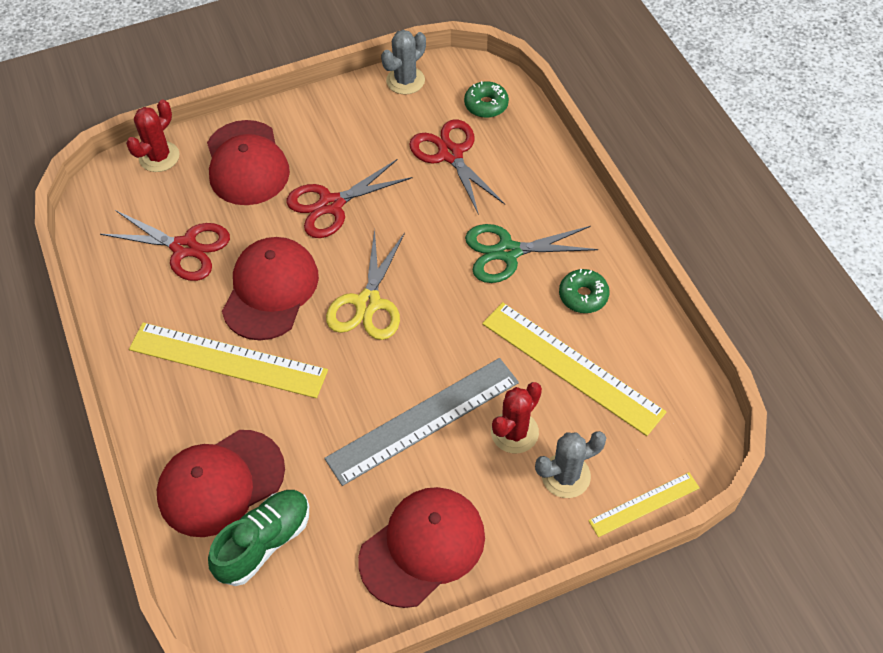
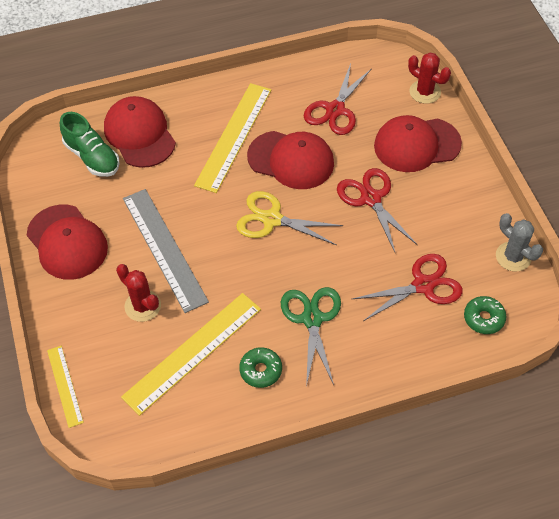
camera: 95 degrees right, 0 degrees up
(565, 476) = (100, 335): grey cactus -> none

